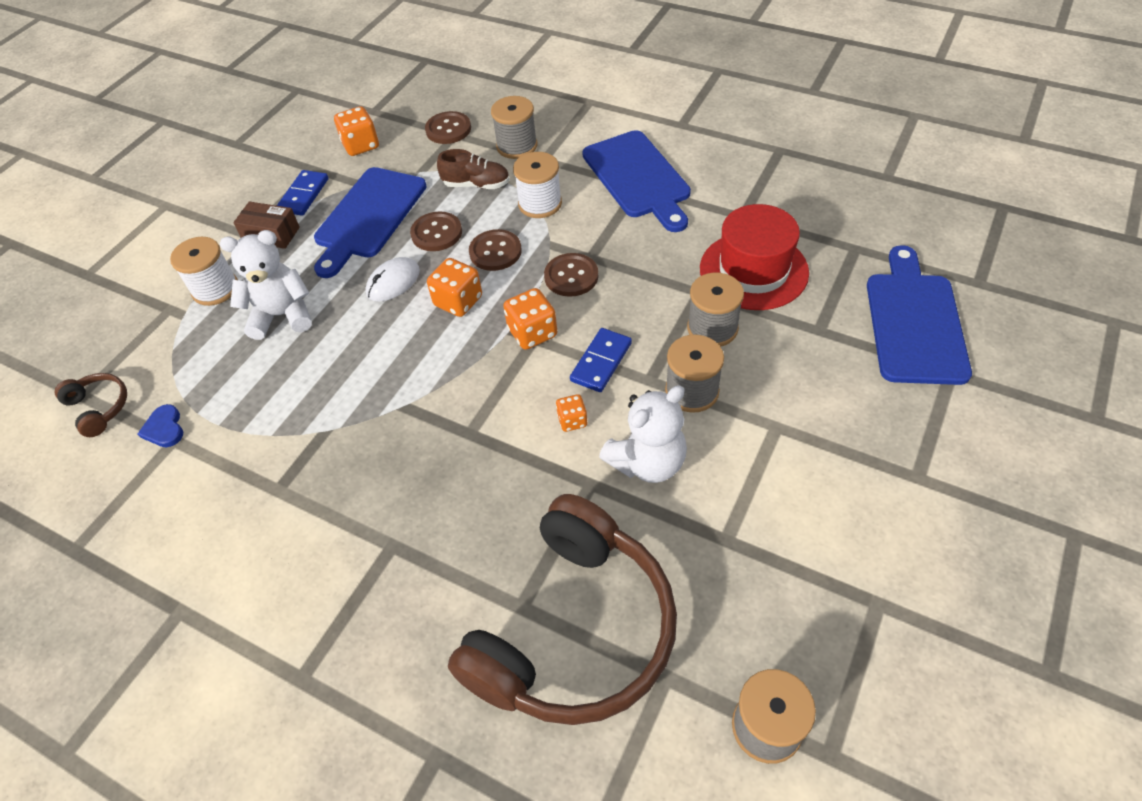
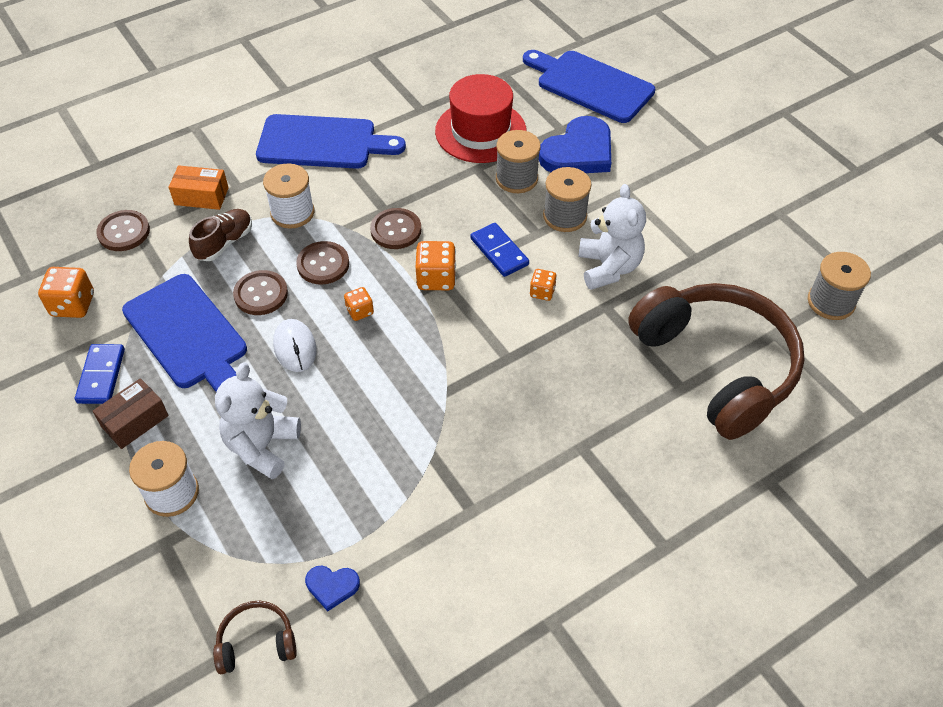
camera: 65 degrees left, 0 degrees up
(303, 195) = (101, 376): blue domino -> blue domino turned 45 degrees clockwise
(458, 301) = (360, 311): orange dice -> orange dice, size x0.60
(517, 146) = (201, 196): grey spool -> orange box
(798, 359) = (578, 152): none -> blue heart

